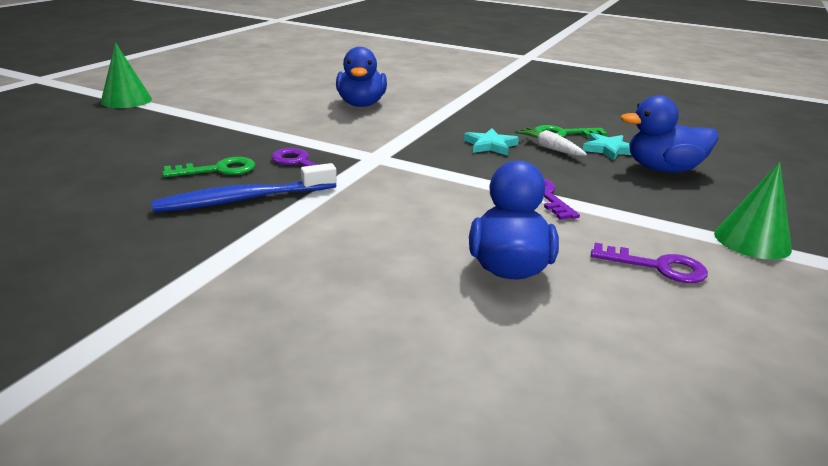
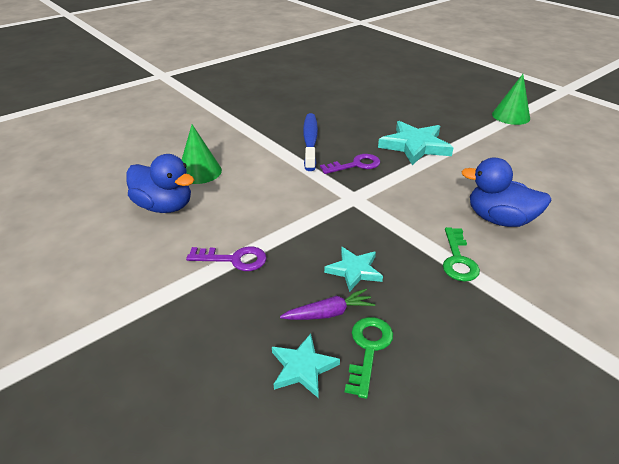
camera: 115 degrees right, 10 degrees up
(218, 169) = (358, 138): green key -> green key (458, 259)
(230, 138) = (415, 146): none -> turquoise star
(549, 148) = (329, 313): white carrot -> purple carrot
(657, 267) = (103, 267): purple key -> none
(663, 169) = (225, 386): blue duck -> none
(752, 240) = (69, 349): green cone -> green cone (199, 171)

